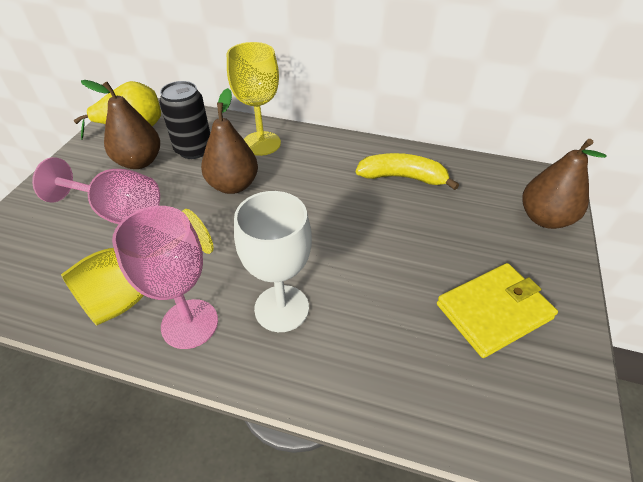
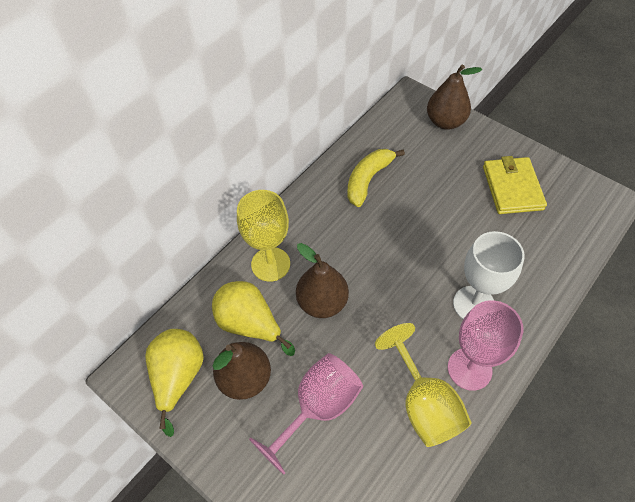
camera: 65 degrees left, 10 degrees up
(194, 149) = (250, 324): black can -> yellow pear

